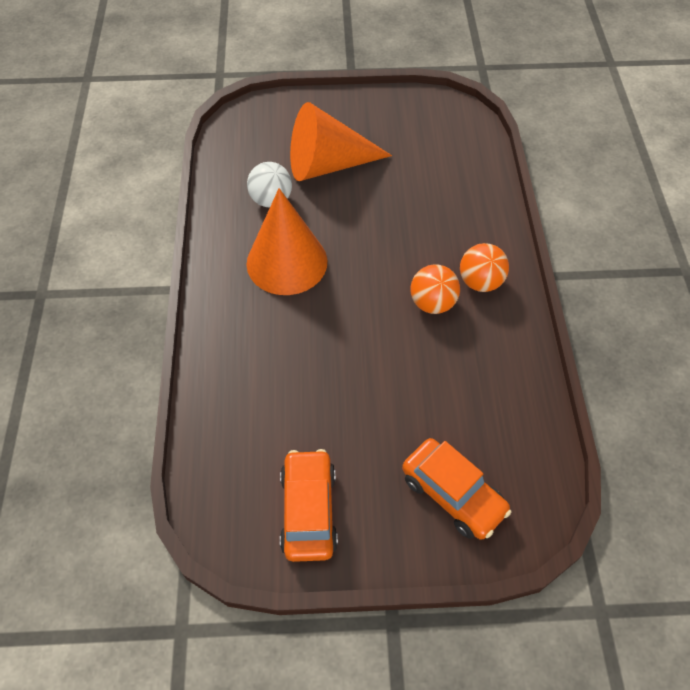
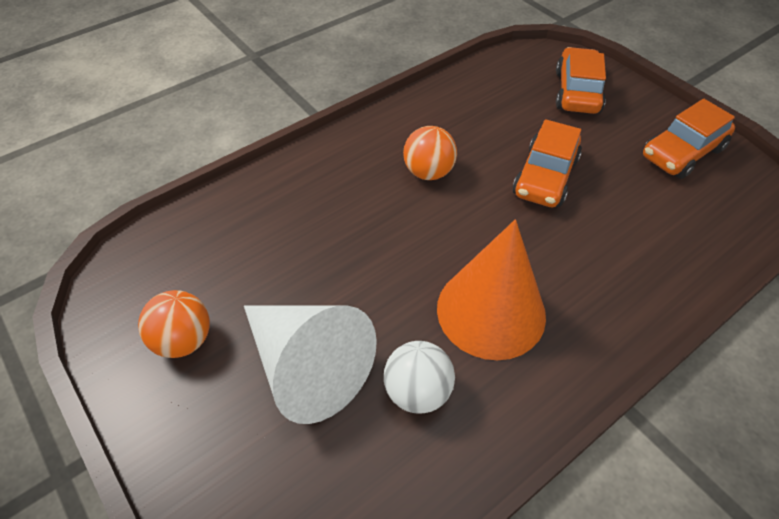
camera: 125 degrees left, 5 degrees down
(328, 165) = (307, 366): orange cone -> white cone
(367, 377) = (545, 177): none -> orange car
(480, 282) = (374, 153): orange ball -> orange ball (184, 340)

